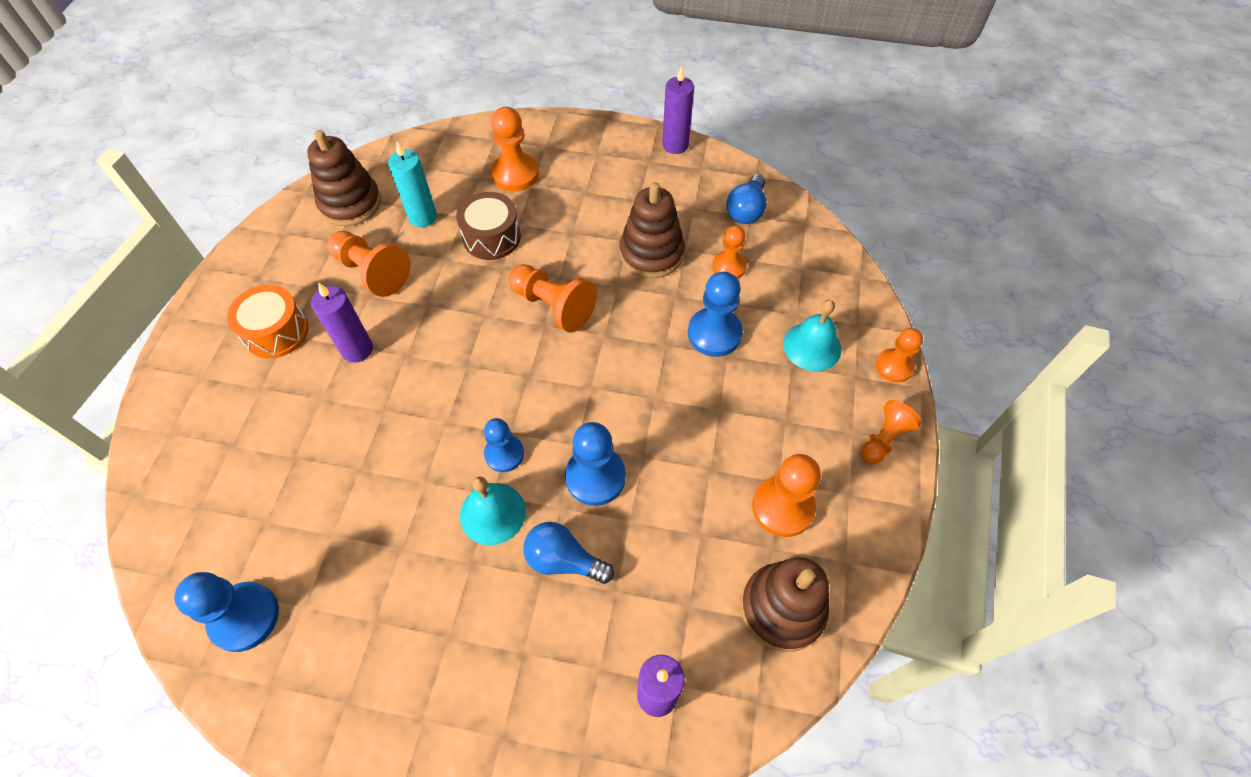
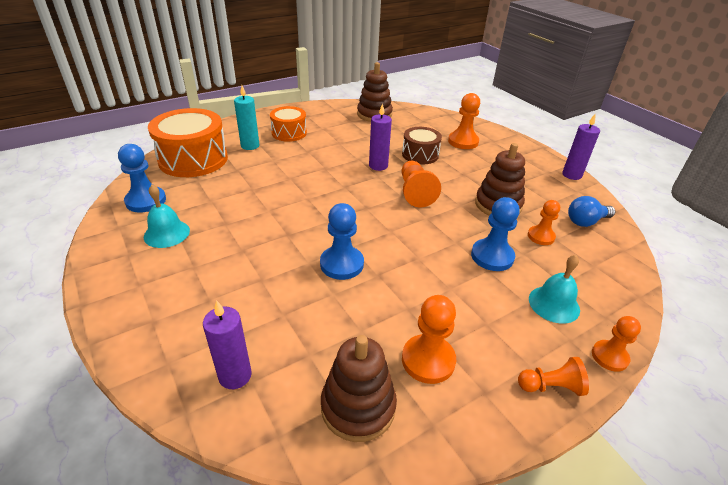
camera: 45 degrees right, 20 degrees down
(204, 494) = (193, 159): none -> orange drum
(357, 350) = (309, 155): purple candle -> purple candle (378, 166)
(372, 272) = (351, 137): orange pawn -> none
(422, 217) = (398, 133): turquoise candle -> turquoise candle (250, 146)
(492, 513) = (277, 241): turquoise bell -> turquoise bell (166, 233)
(504, 454) = (314, 225): blue pawn -> none
(564, 560) = (279, 282): blue light bulb -> none

